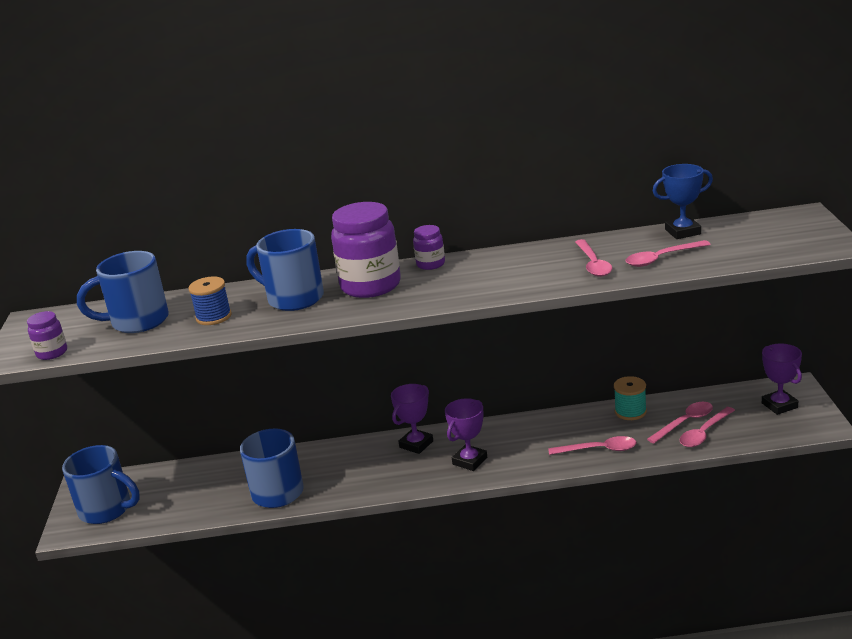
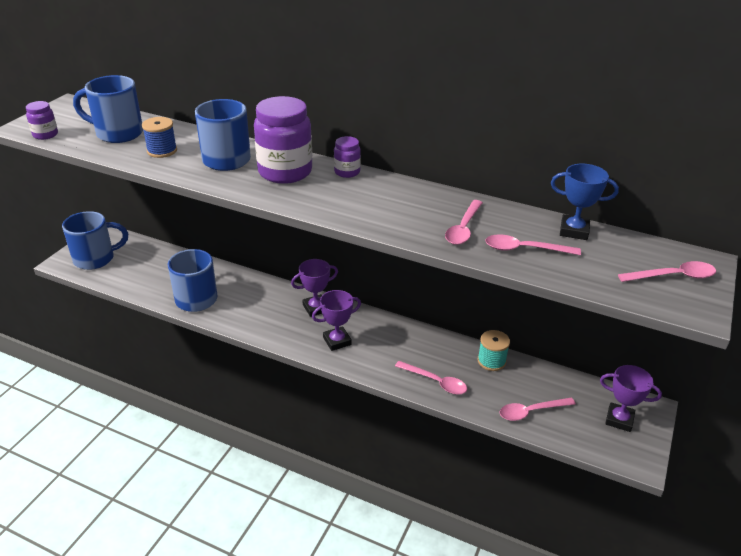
camera: 25 degrees right, 10 degrees up
(107, 510) = (96, 259): blue mug -> blue mug turned 75 degrees counterclockwise
(685, 422) = (524, 393): pink spoon -> pink spoon (673, 276)
(779, 405) = (619, 419): purple trophy -> purple trophy turned 75 degrees counterclockwise

